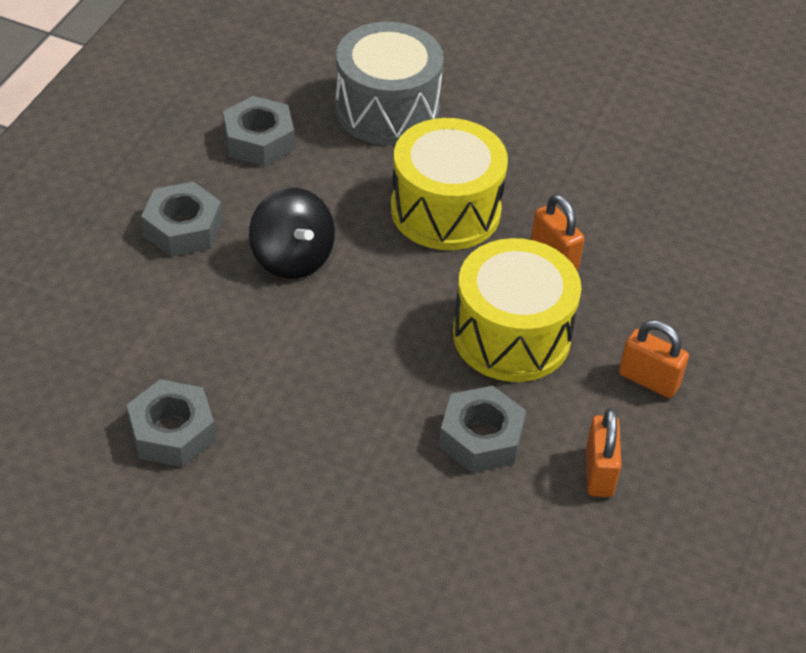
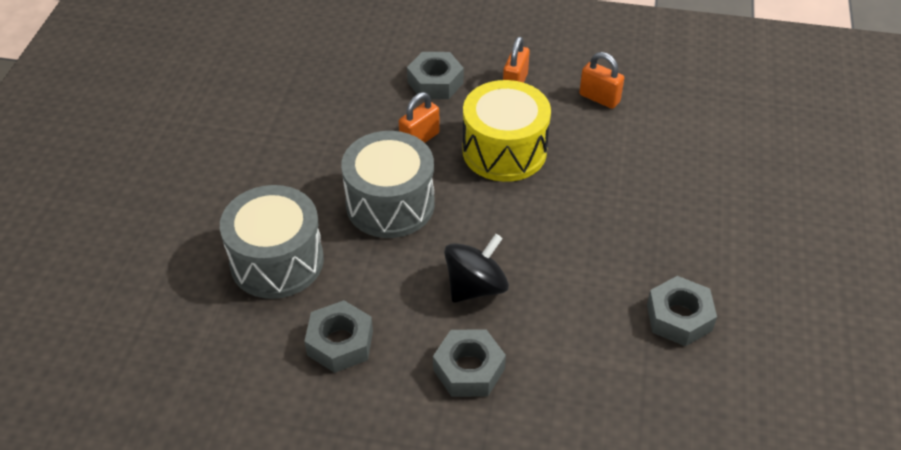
camera: 100 degrees left, 0 degrees up
(445, 210) = (390, 204): yellow drum -> grey drum
(480, 438) = (600, 153): grey nut -> grey nut (435, 82)
(599, 472) = (599, 98): orange padlock -> orange padlock turned 45 degrees clockwise

